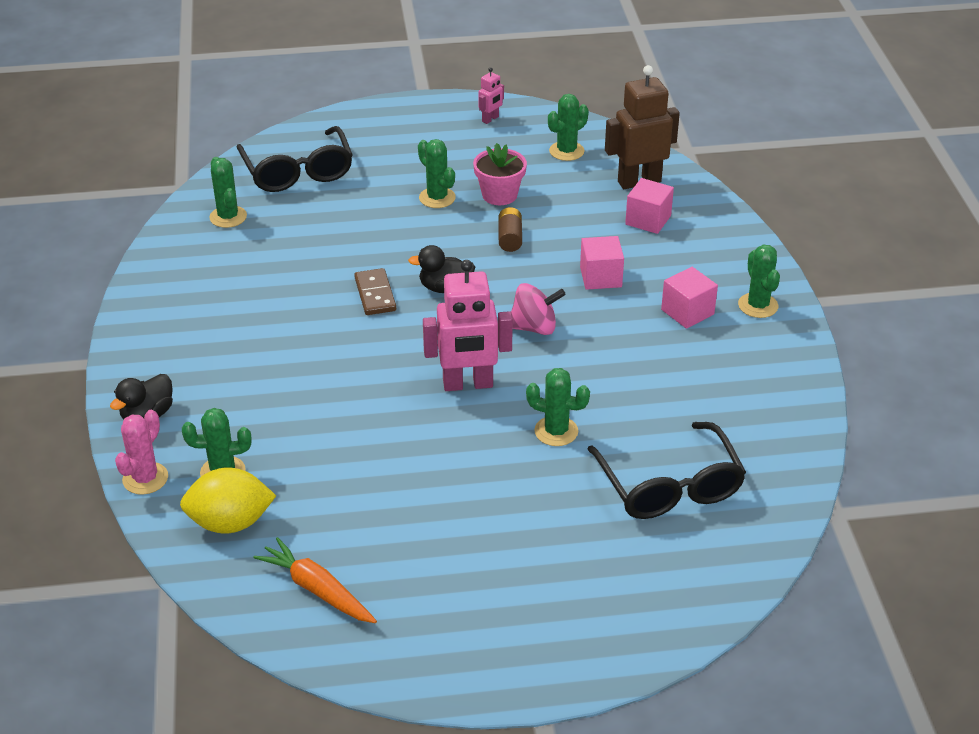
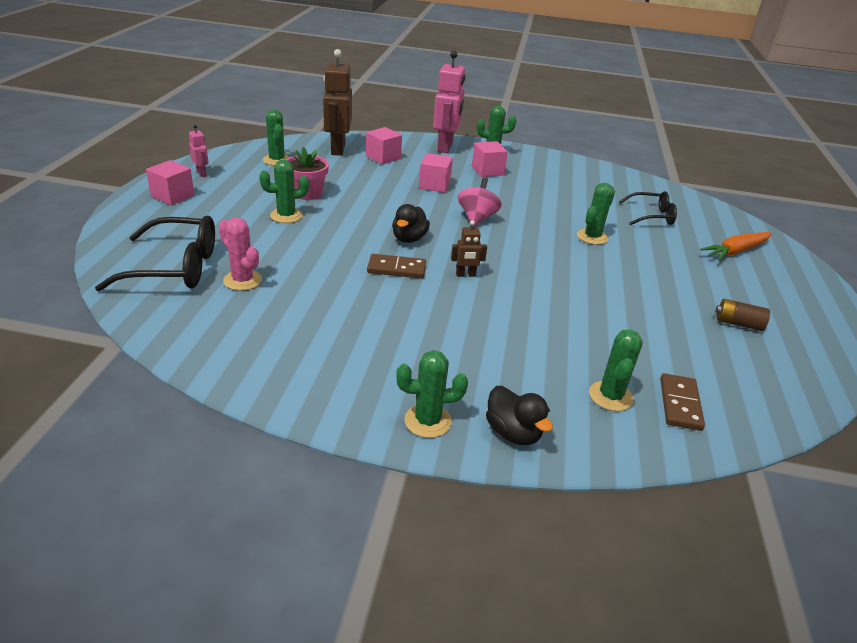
camera: 75 degrees left, 5 degrees down
(145, 478) = (612, 450): pink cactus -> pink cactus (242, 280)
(228, 217) = (210, 320): green cactus -> green cactus (428, 421)
(230, 523) = (680, 404): yellow lemon -> brown domino
(317, 589) = (759, 371): orange carrot -> orange carrot (736, 251)
(392, 343) = (465, 275): none -> brown robot
(427, 122) = (172, 196): none -> pink cube
(468, 384) = (530, 256): pink robot -> pink robot (445, 147)
(510, 238) = (365, 202): brown battery -> brown battery (738, 323)
(669, 486) = (651, 216): black glasses -> black glasses, size x0.61

